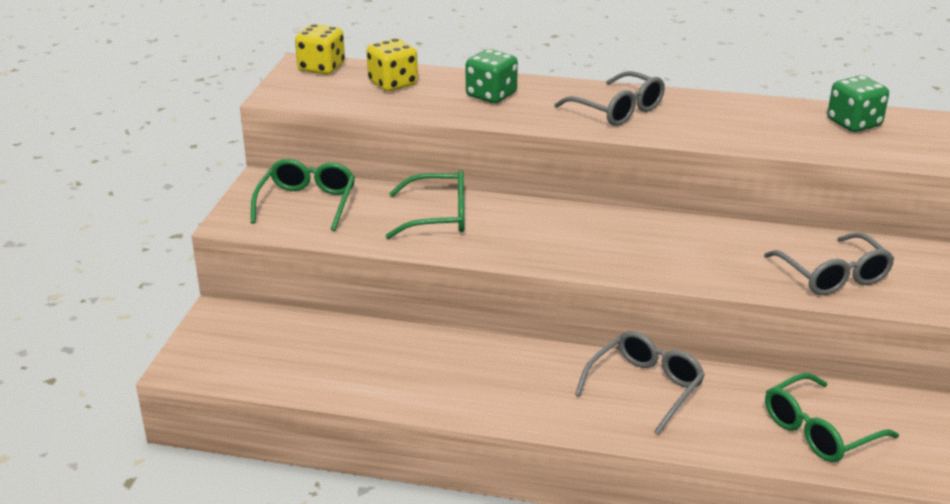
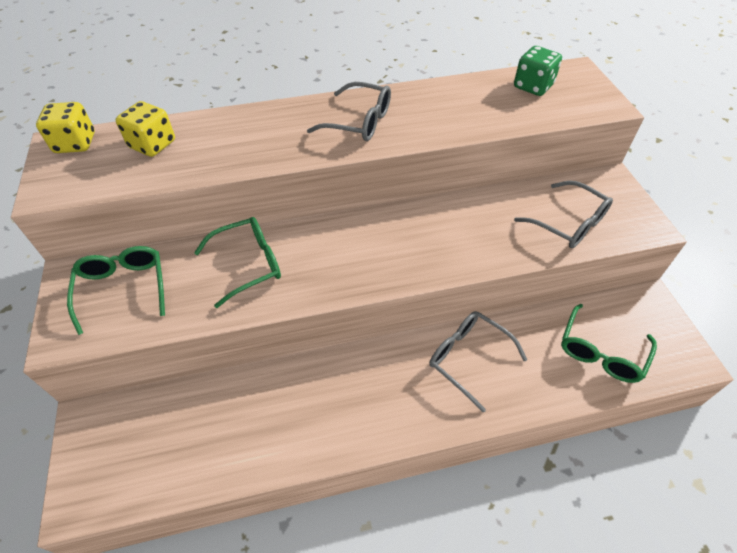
camera: 25 degrees left, 20 degrees up
(491, 95) = (247, 134): green dice -> none
(645, 387) = (468, 358): grey glasses -> grey glasses turned 60 degrees counterclockwise

